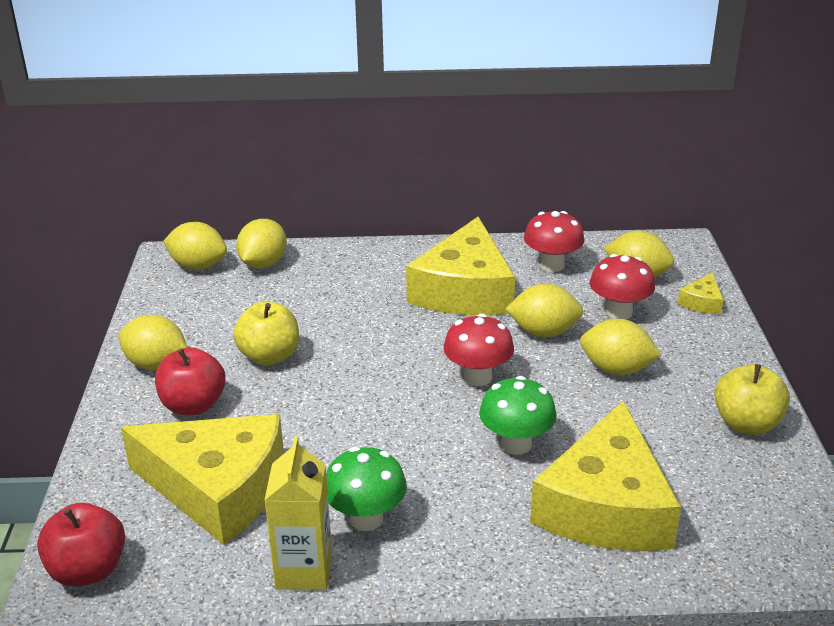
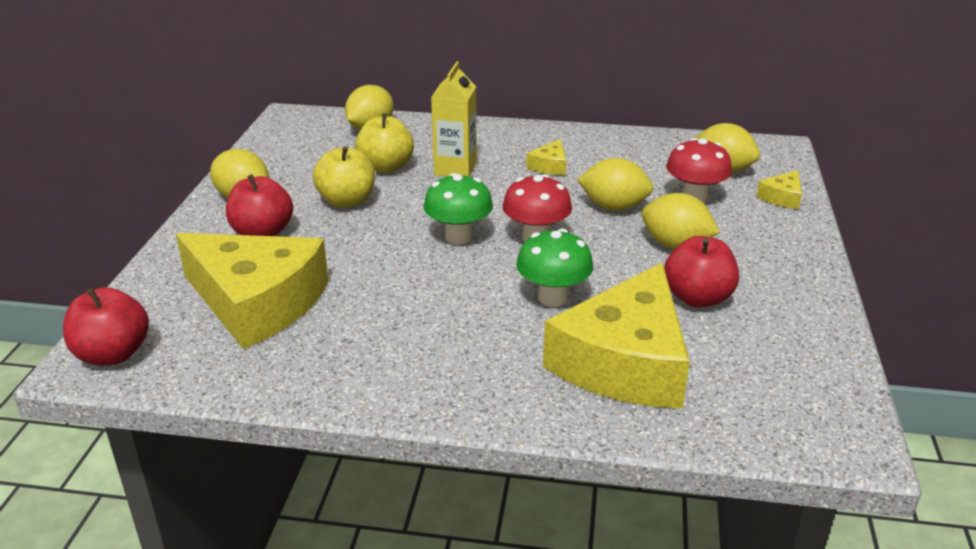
camera: 10 degrees right, 0 degrees up
(198, 266) = (312, 125): yellow lemon -> none
(304, 570) = (308, 380): yellow carton -> yellow carton (455, 169)
(366, 519) = (384, 343): green mushroom -> green mushroom (458, 237)
(465, 290) = (550, 166): yellow cheese -> yellow cheese, size x0.40
(552, 265) = (641, 153): red mushroom -> none
(654, 426) = (697, 298): none -> red apple
(746, 424) = (795, 306): yellow apple -> yellow apple (386, 167)

